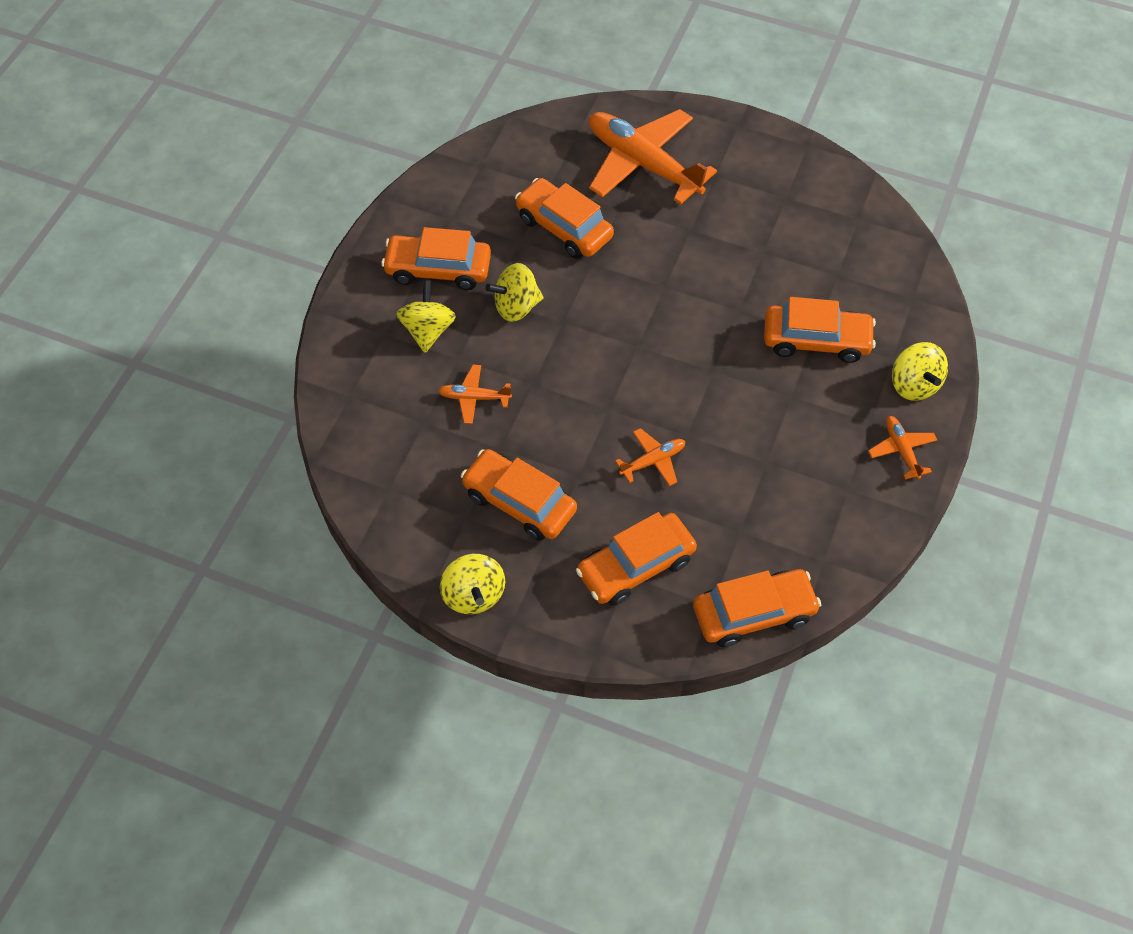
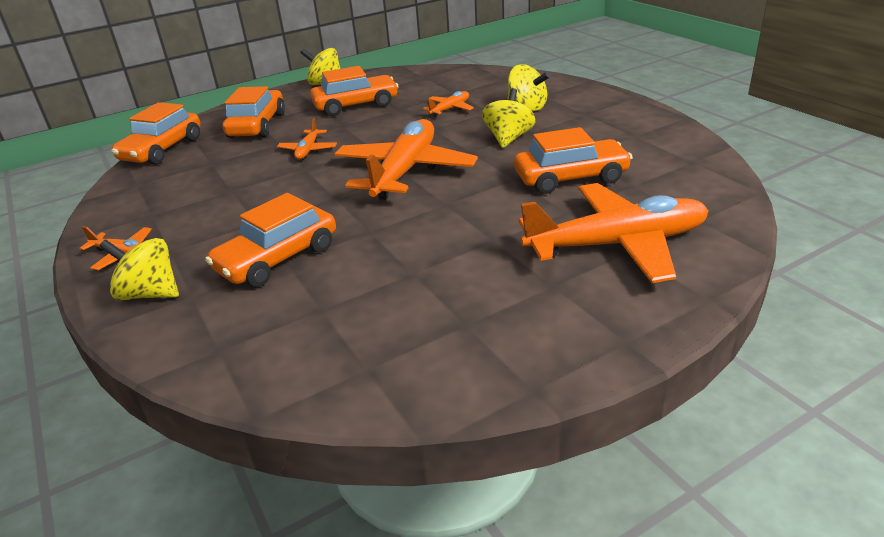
camera: 130 degrees right, 25 degrees down
(438, 269) = (582, 121): orange car -> none
(634, 348) = (405, 171): none -> orange plane

